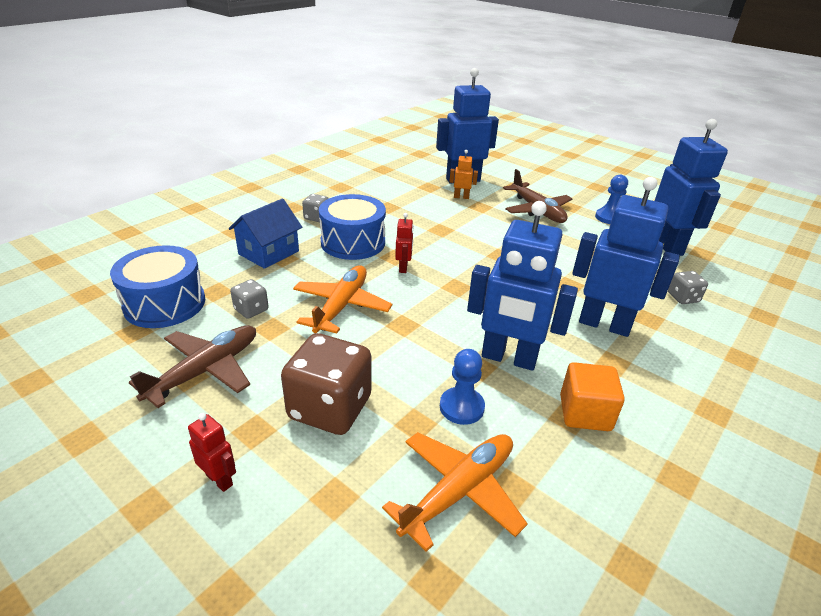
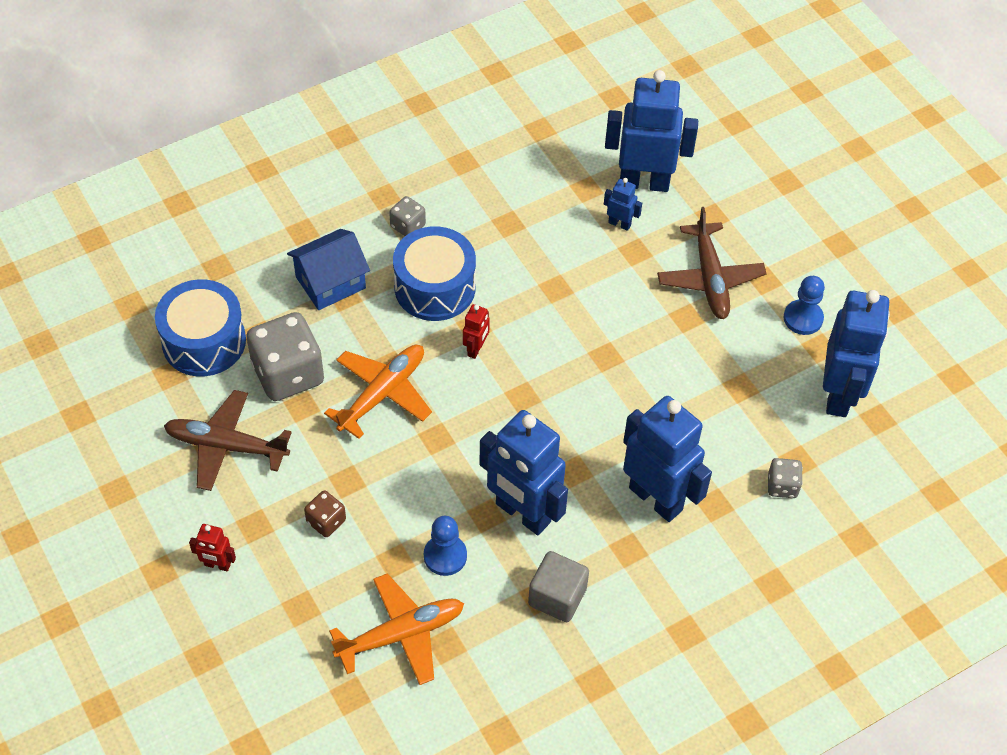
camera: 20 degrees right, 20 degrees up
(205, 371) = (227, 446): brown plane -> brown plane turned 135 degrees counterclockwise
(220, 480) = (217, 565): red robot -> red robot turned 135 degrees clockwise
(251, 310) = (288, 374): grey dice -> grey dice, size x2.05
(330, 408) = (326, 521): brown dice -> brown dice, size x0.49
(461, 197) = (619, 224): orange robot -> blue robot
(585, 413) = (557, 597): orange cube -> grey cube

